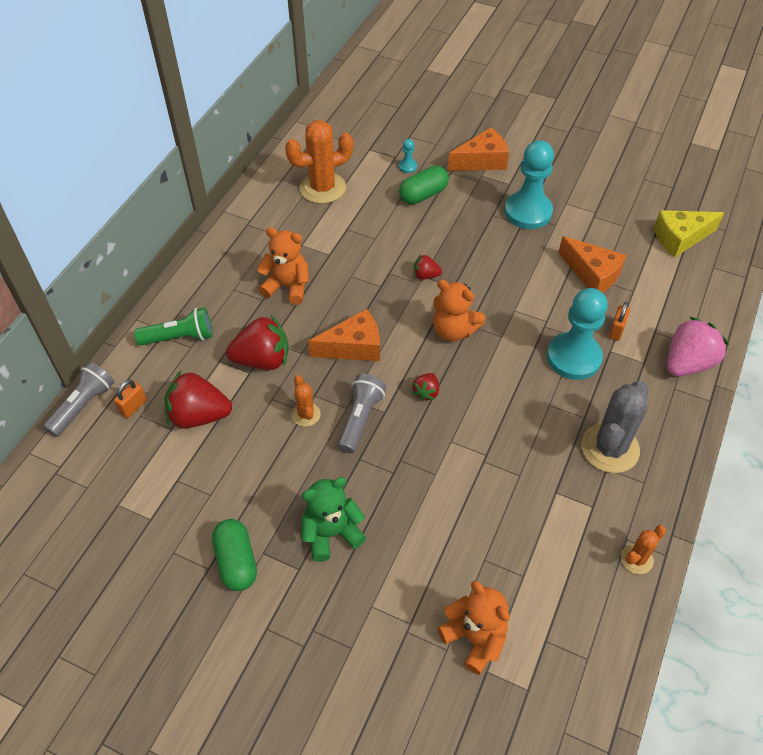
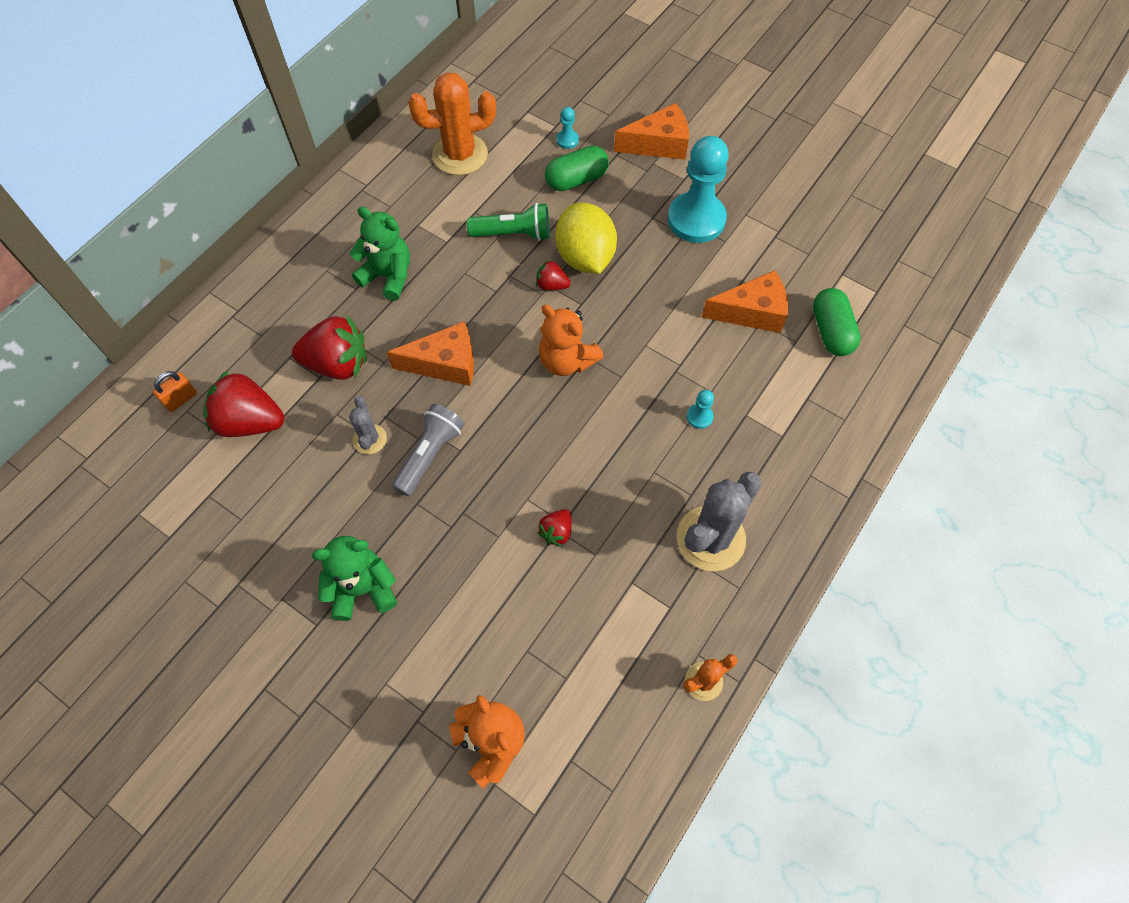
camera: 10 degrees right, 10 degrees up
(83, 405) = (127, 389): grey flashlight -> none
(179, 337) = (251, 322): green flashlight -> green flashlight (514, 234)
(236, 561) = (250, 604): green capsule -> green capsule (831, 331)
(287, 287) = (388, 276): orange teddy bear -> green teddy bear
(306, 414) = (370, 439): orange cactus -> grey cactus
(426, 392) = (514, 434): red strawberry -> red strawberry (556, 532)
(447, 251) = (585, 257): none -> yellow lemon
(573, 357) = (699, 417): turquoise pawn -> turquoise pawn, size x0.41
(592, 274) = (752, 312): orange cheese -> orange cheese turned 60 degrees counterclockwise
(616, 330) = (760, 390): orange padlock -> none
(680, 238) = (874, 280): yellow cheese -> none
(687, 363) = (835, 445): pink strawberry -> none

